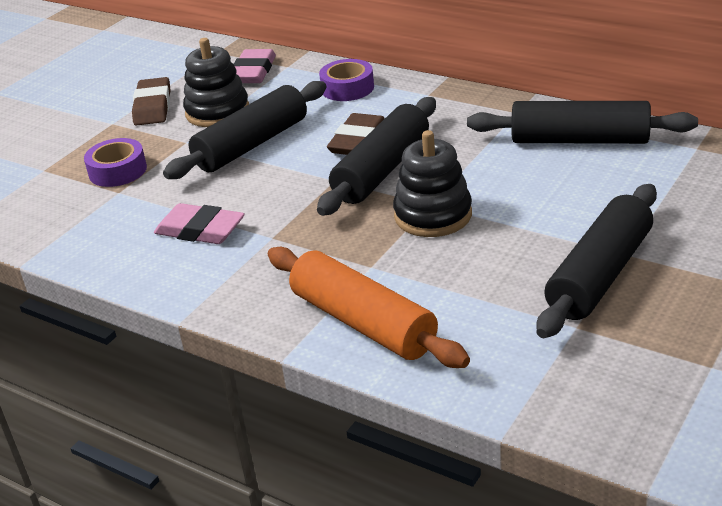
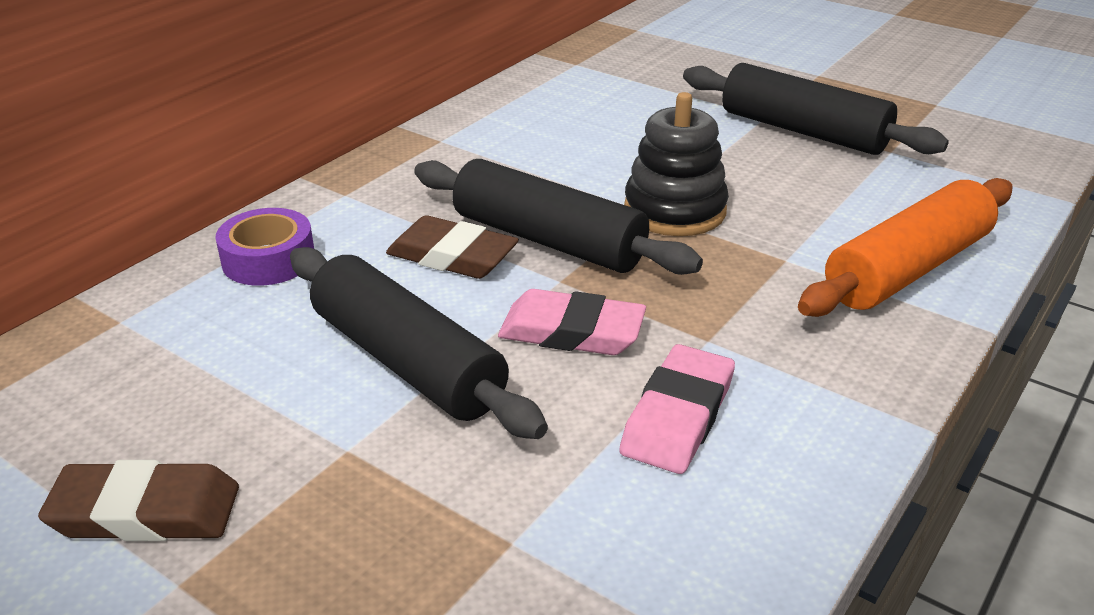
camera: 90 degrees left, 0 degrees up
(118, 171) = (422, 551): purple tape -> none
(217, 112) = (246, 408): black stacking toy -> none
(253, 71) = (104, 362): pink eraser -> pink eraser (572, 331)
(579, 140) = (532, 113): black rolling pin -> none

